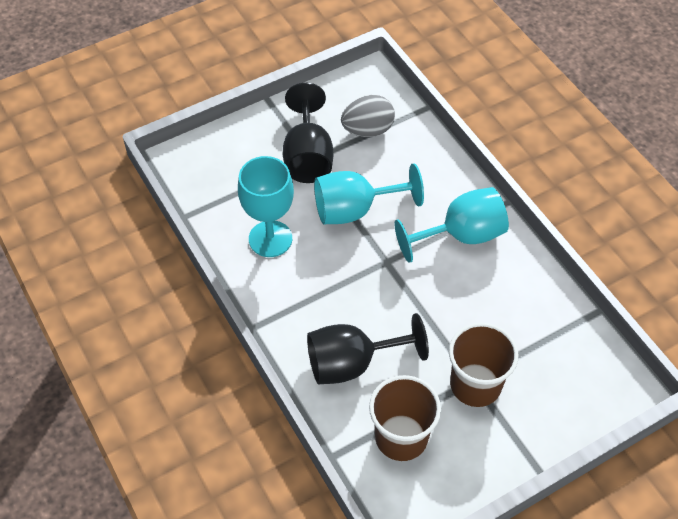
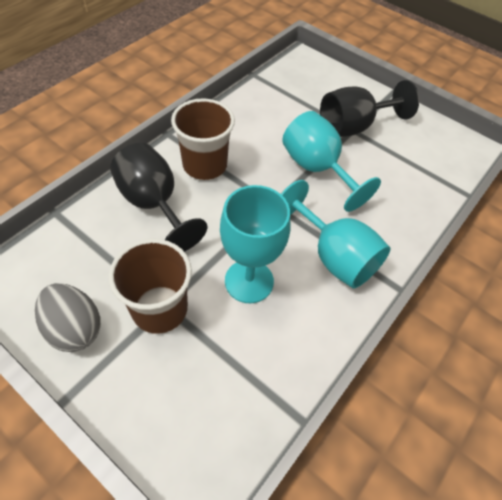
camera: 65 degrees right, 0 degrees up
(270, 239) = (258, 124): turquoise goblet -> turquoise goblet (249, 281)
(367, 130) = (409, 158): grey egg -> grey egg (75, 328)
(401, 437) = (85, 259): brown cup -> brown cup (205, 165)

